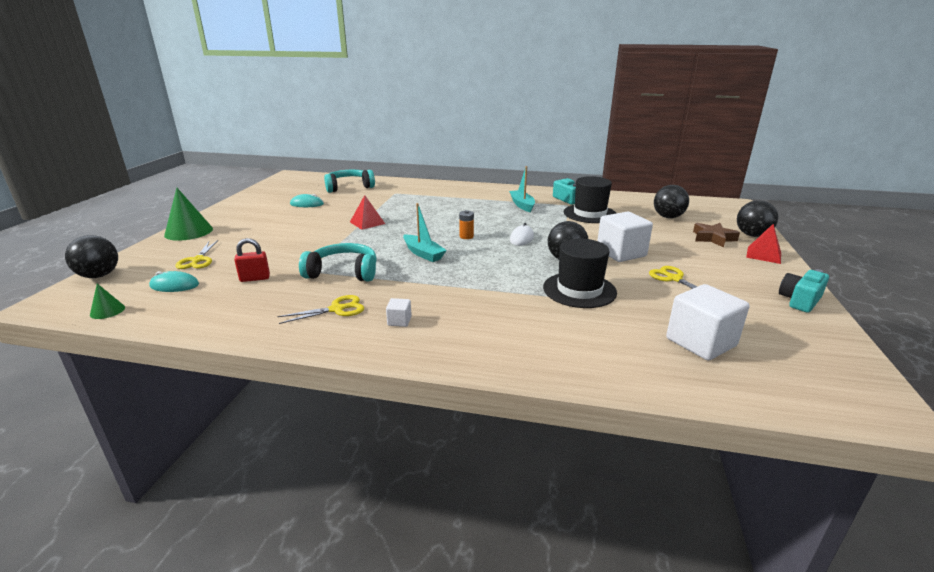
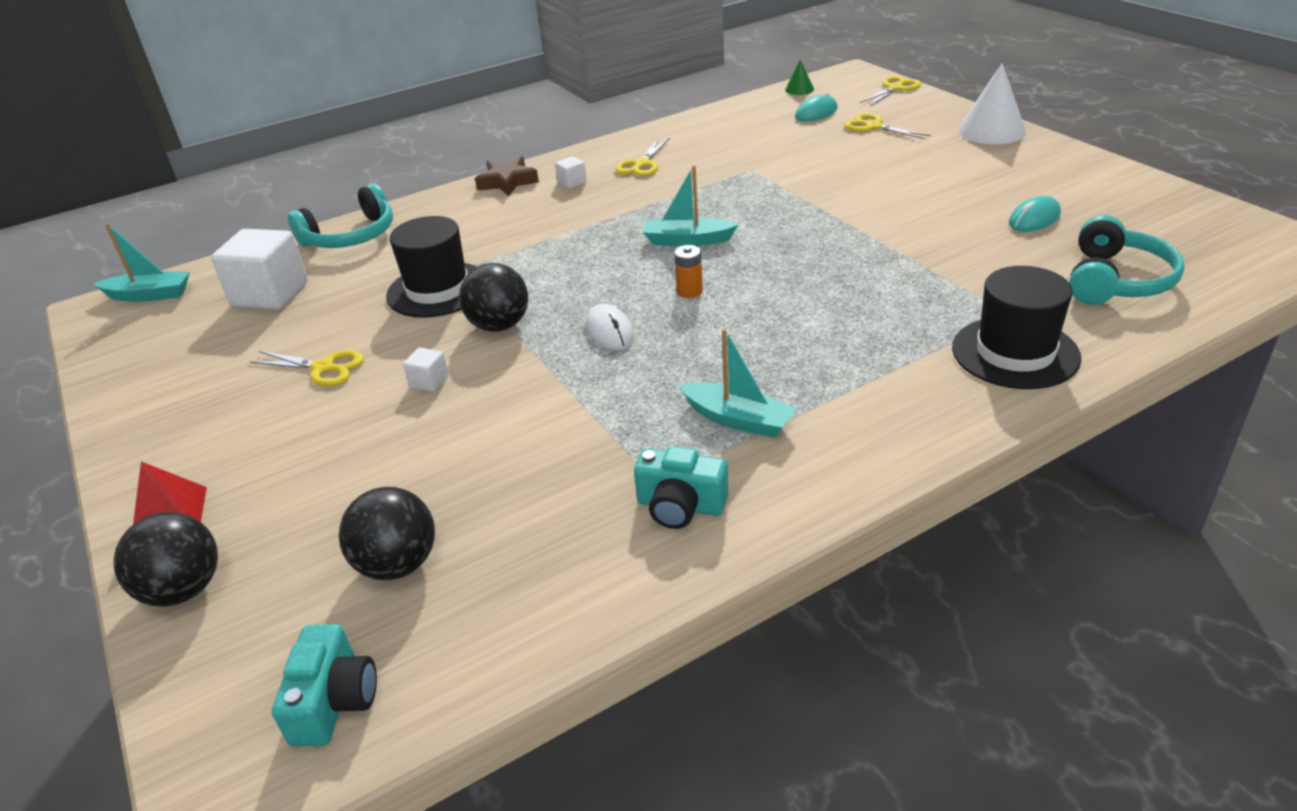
camera: 140 degrees right, 10 degrees up
(99, 275) = (895, 88): black ball -> yellow scissors
(189, 232) = (991, 131): green cone -> white cone
(255, 278) = (774, 144): red padlock -> none
(343, 272) = (716, 184): turquoise headphones -> turquoise headphones (351, 236)
(367, 222) = (864, 239): red pyramid -> none
(589, 214) = (575, 470): black hat -> black hat (1015, 353)
(621, 253) = (429, 381): white cube -> white cube, size x0.44
(713, 238) = (274, 522): brown star -> brown star (507, 182)
(799, 300) = (135, 415): turquoise camera -> turquoise camera (334, 701)
(826, 399) = (149, 295): none -> turquoise boat

